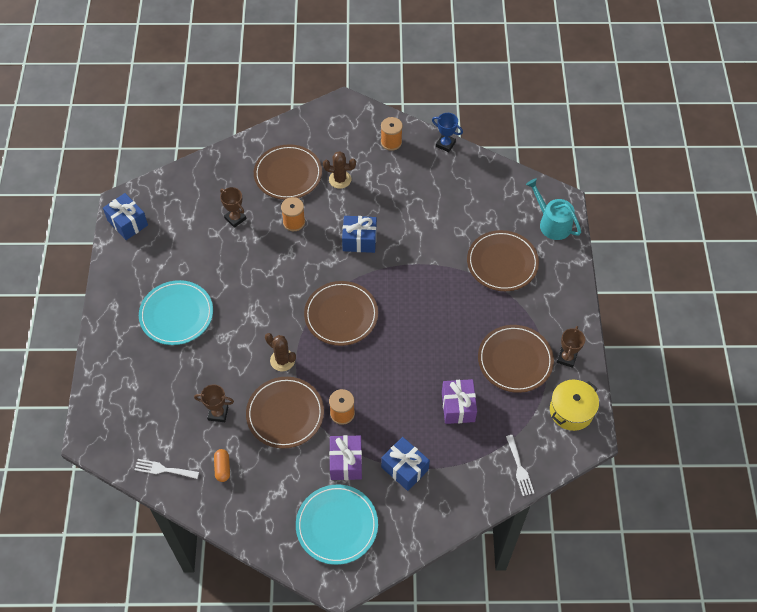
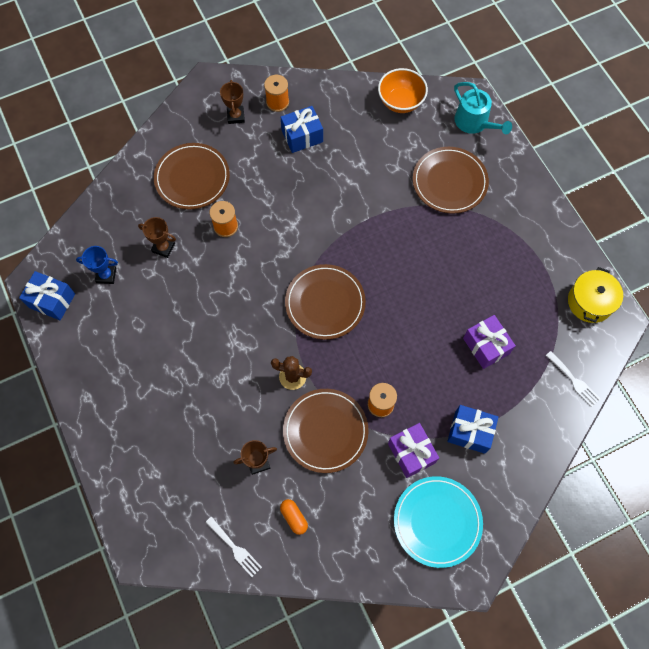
camera: 25 degrees left, 10 degrees up
(163, 469) = (235, 548): white fork -> white fork turned 120 degrees counterclockwise
(176, 314) = (158, 377): turquoise plate -> none
(340, 179) = (247, 162): brown cactus -> none
(359, 240) = (301, 217): blue gift -> blue gift (302, 136)
(445, 144) = (331, 83): blue trophy -> blue trophy (106, 275)
(496, 182) = (400, 102): none -> orange bowl
(515, 360) = (513, 275): brown plate -> none
(552, 223) = (474, 122): turquoise watering can -> turquoise watering can turned 150 degrees counterclockwise
(566, 358) = (558, 251): brown trophy -> brown trophy (236, 116)

